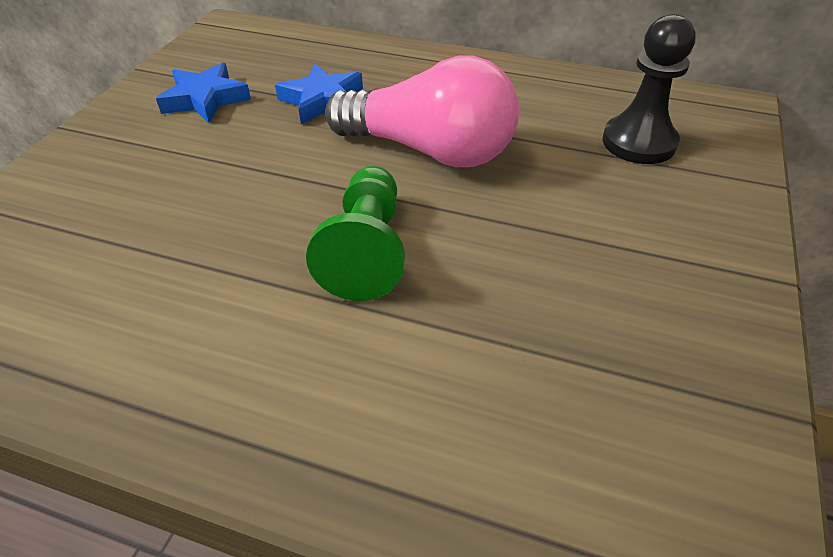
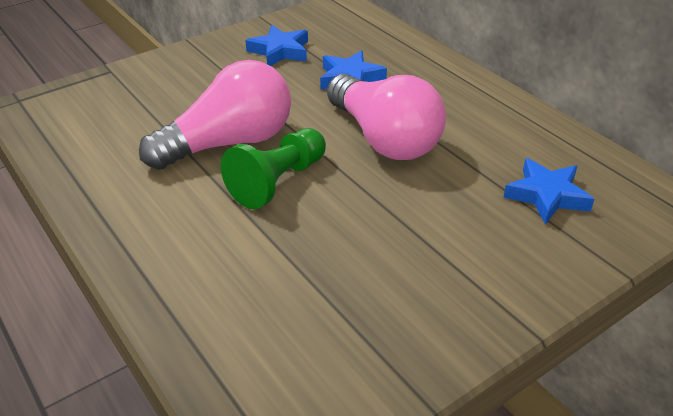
camera: 35 degrees right, 5 degrees down
(255, 231) = (229, 143): none -> pink light bulb
(639, 142) = (547, 195): black pawn -> blue star

